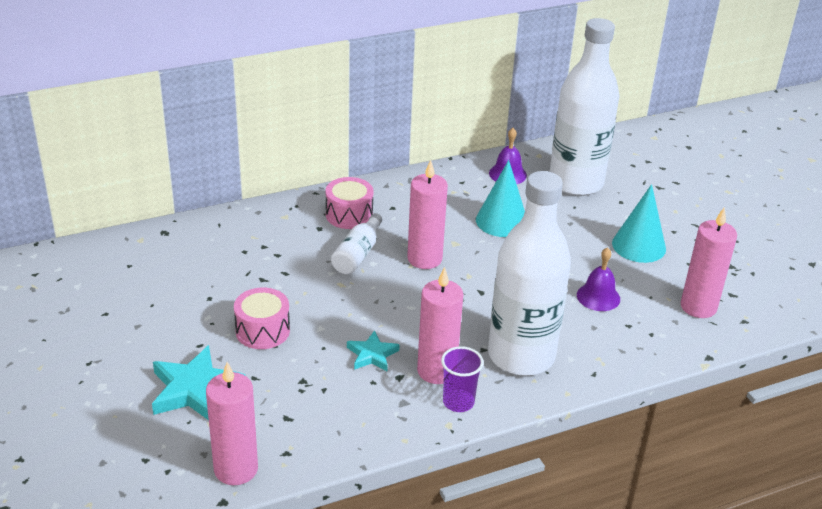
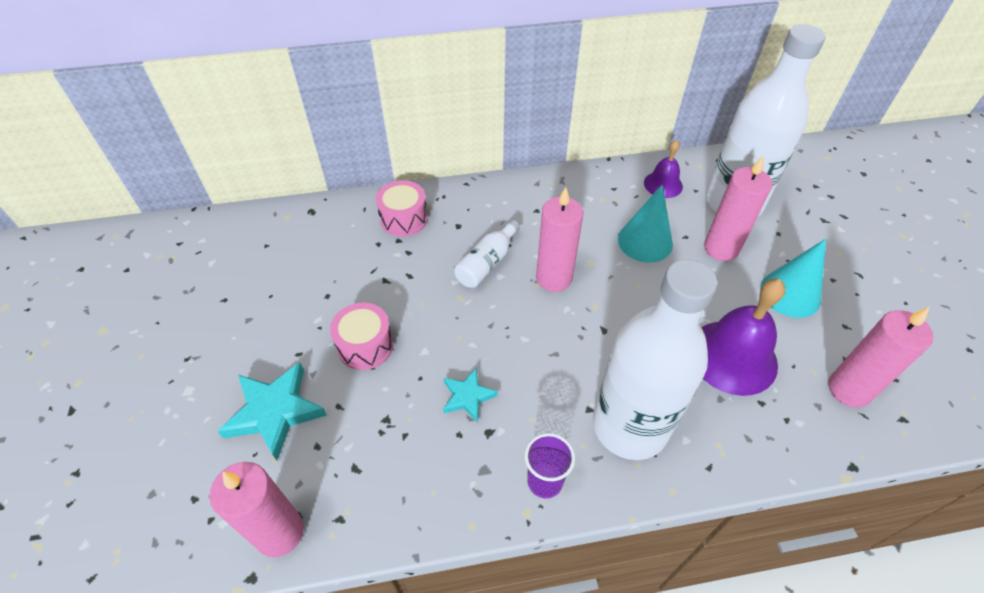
camera: 15 degrees right, 15 degrees up
(349, 215) = (491, 213): pink drum -> pink drum (404, 219)
(436, 371) = (531, 431): pink candle -> pink candle (721, 248)
(598, 297) = (733, 357): purple bell -> purple bell, size x1.80

